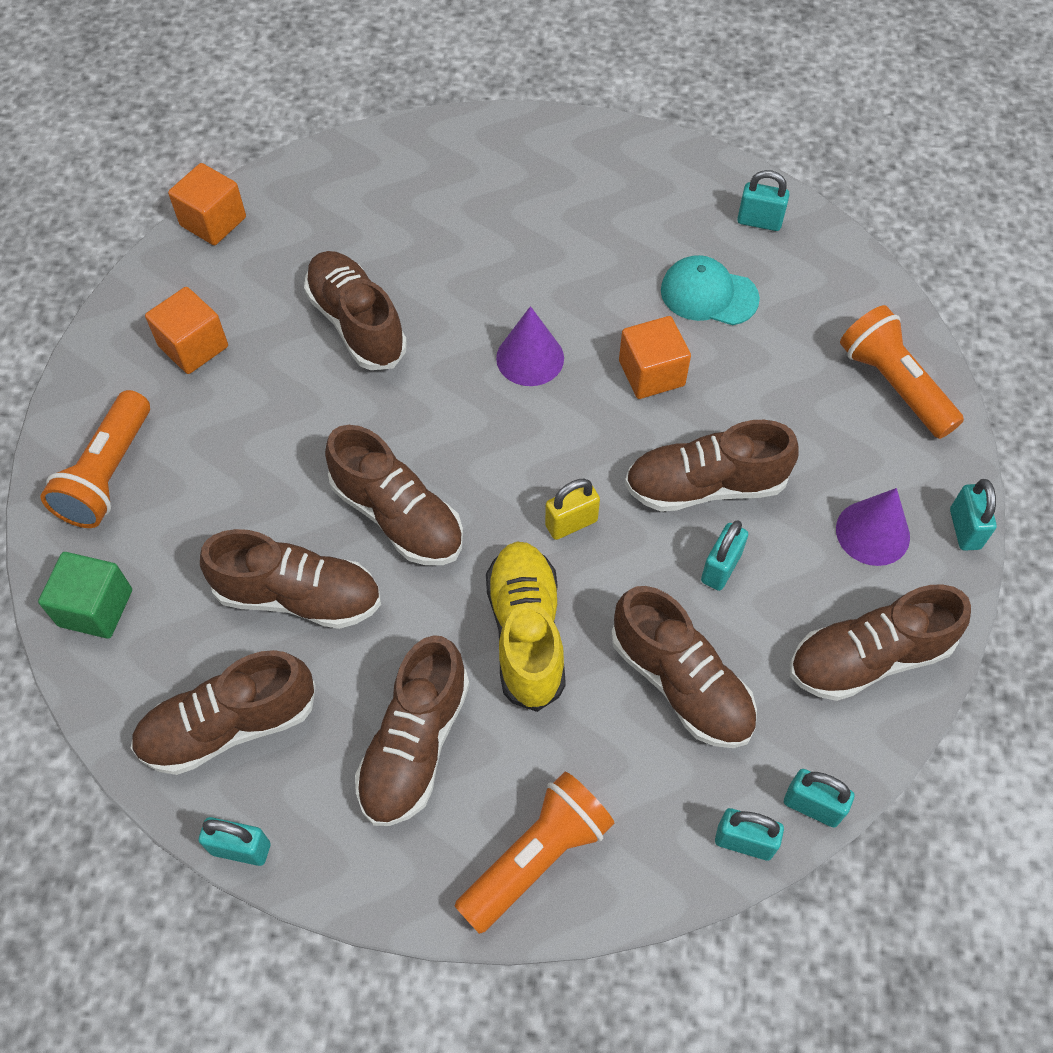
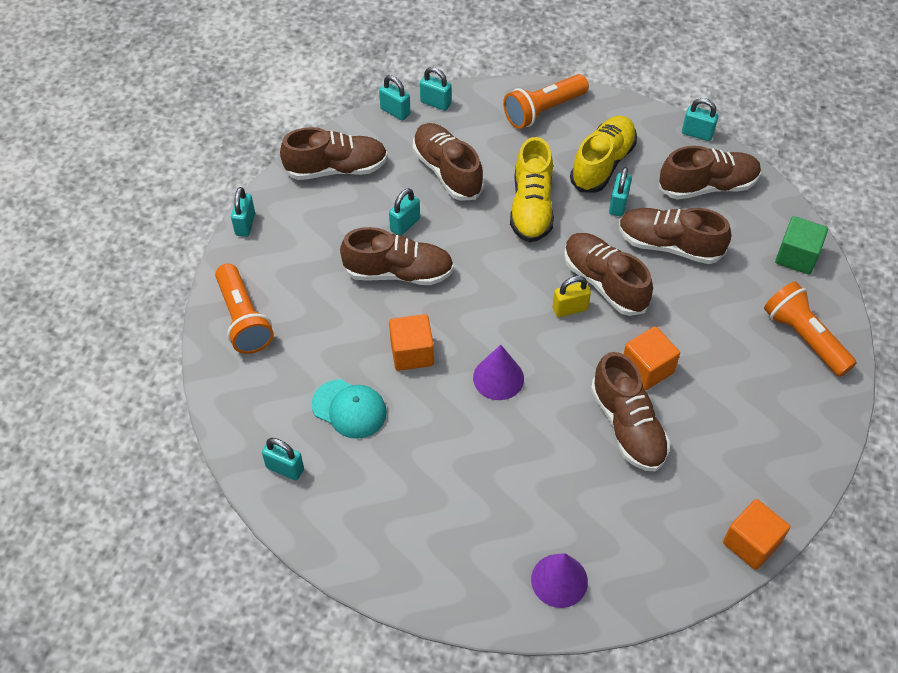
camera: 170 degrees left, 5 degrees down
(108, 474) = (804, 337): orange flashlight -> orange flashlight turned 60 degrees counterclockwise
(193, 346) = (755, 426): orange cube -> orange cube (647, 368)
(383, 662) = (618, 204): none -> turquoise padlock
(415, 744) = (602, 164): brown shoe -> yellow shoe
(571, 523) = (492, 262): yellow padlock -> yellow padlock (570, 309)
(872, 532) = (303, 230): purple cone -> purple cone (559, 580)

